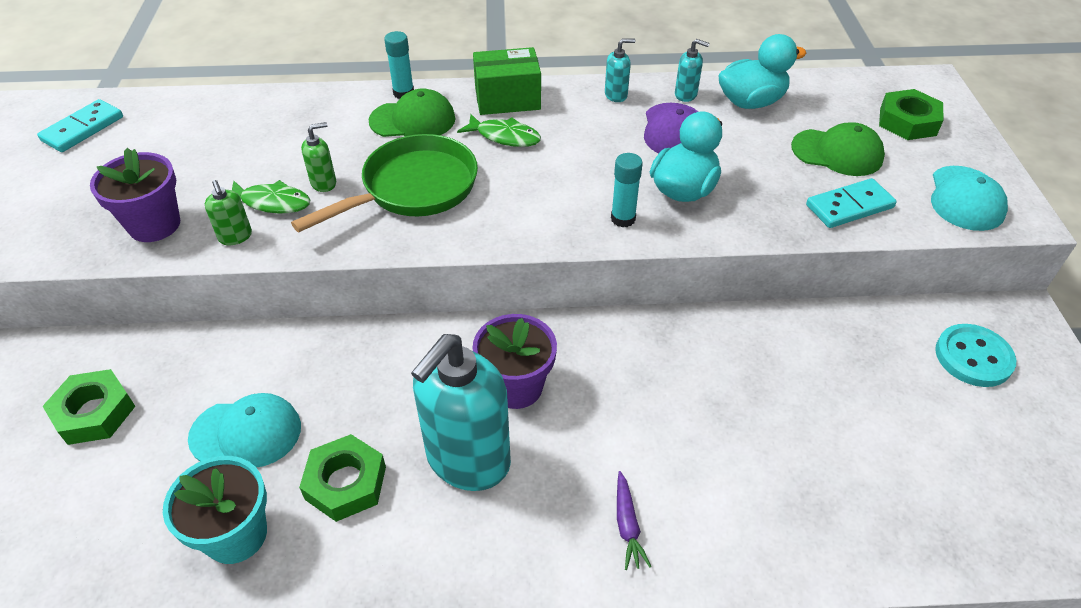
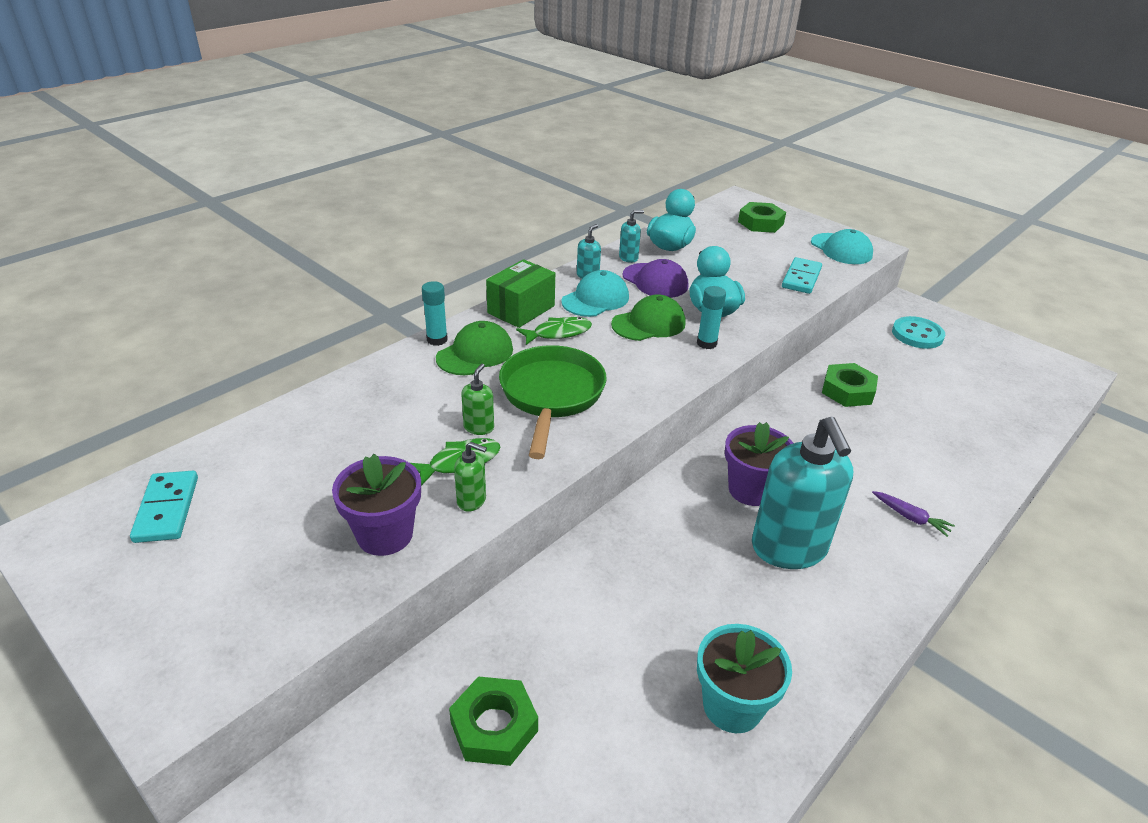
camera: 45 degrees left, 10 degrees down
(246, 433) = (634, 643): turquoise cap -> turquoise cap (595, 299)
(346, 483) = (745, 617): green nut -> green nut (847, 391)
(837, 153) = (754, 254): green cap -> green cap (649, 324)

